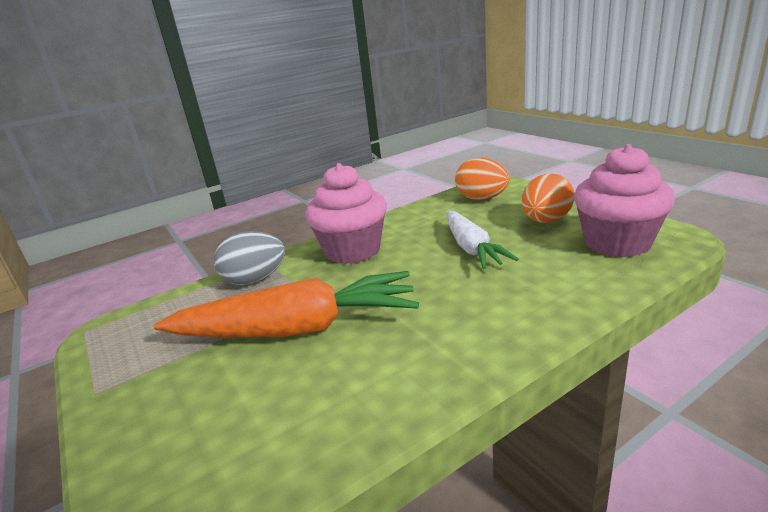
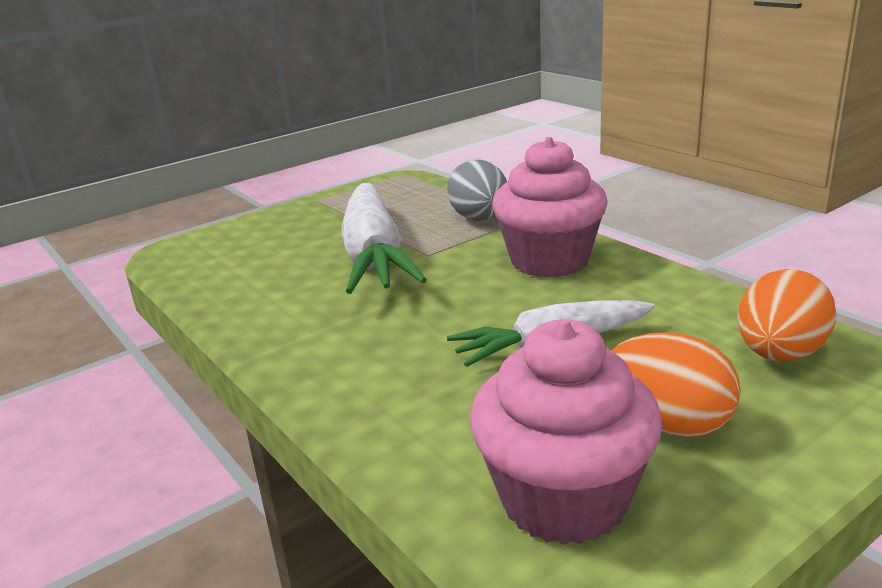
camera: 85 degrees right, 0 degrees up
(297, 329) = (374, 255): orange carrot -> white carrot

